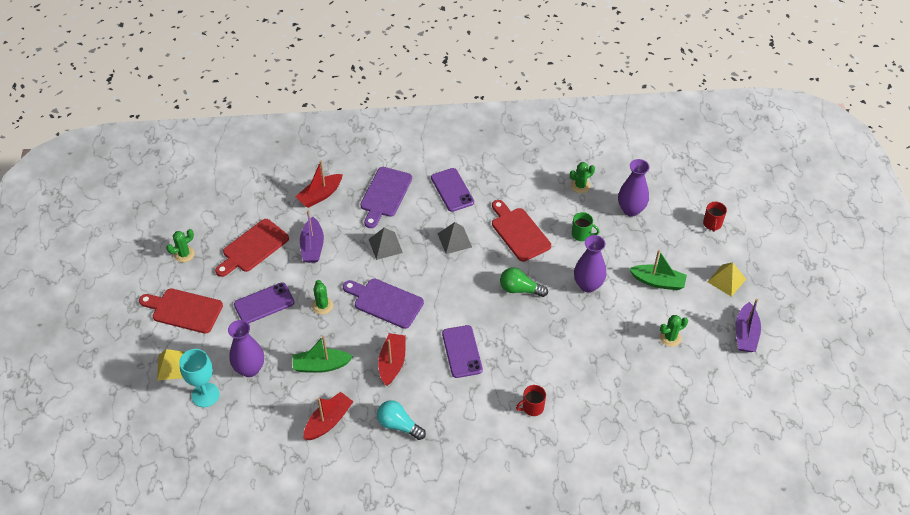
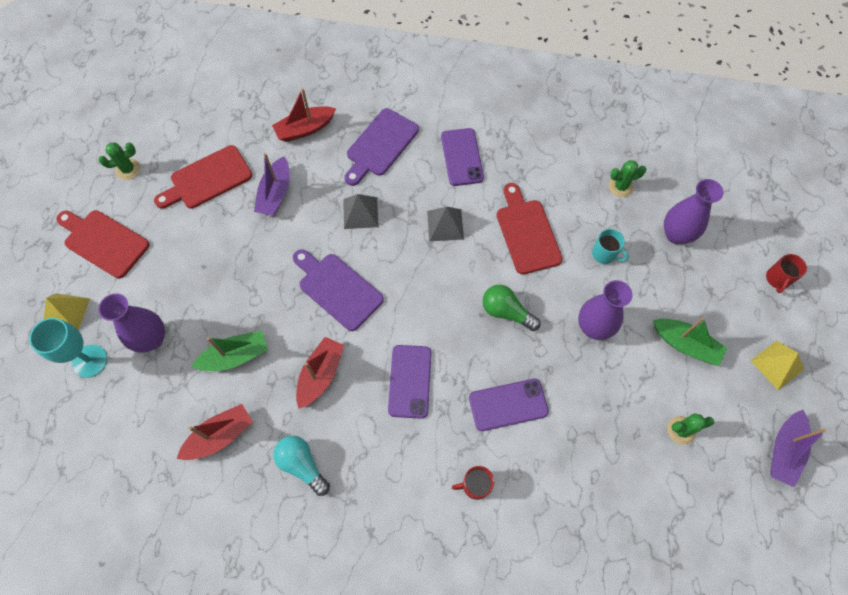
camera: 15 degrees right, 15 degrees up
(264, 303) = (196, 255): purple phone -> purple phone (508, 404)
(321, 365) = (235, 356): green boat -> green boat turned 150 degrees clockwise
(322, 306) = (262, 275): green cactus -> none
(581, 234) = (604, 254): green mug -> turquoise mug

